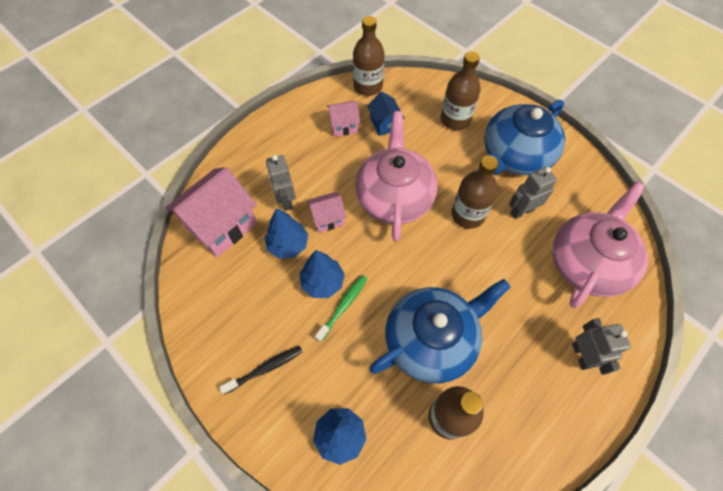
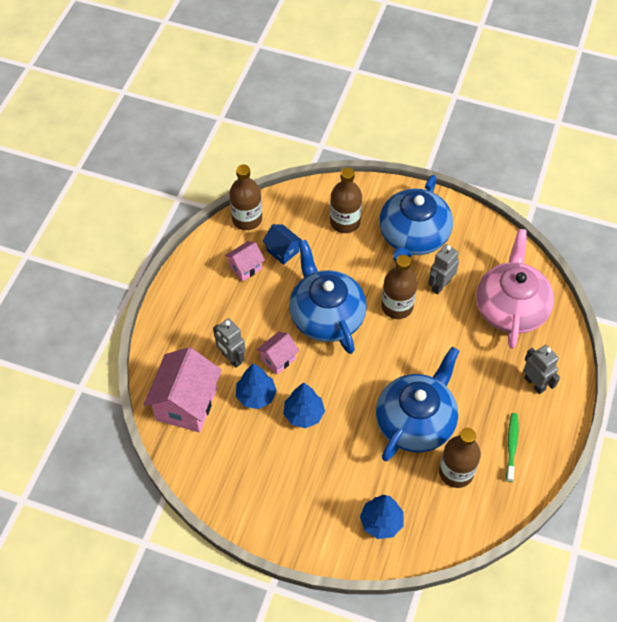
camera: 25 degrees left, 5 degrees down
(265, 369) = (294, 501): black toothbrush -> none
(343, 306) = (331, 426): green toothbrush -> green toothbrush (511, 446)
(394, 196) = (326, 316): pink teapot -> blue teapot

